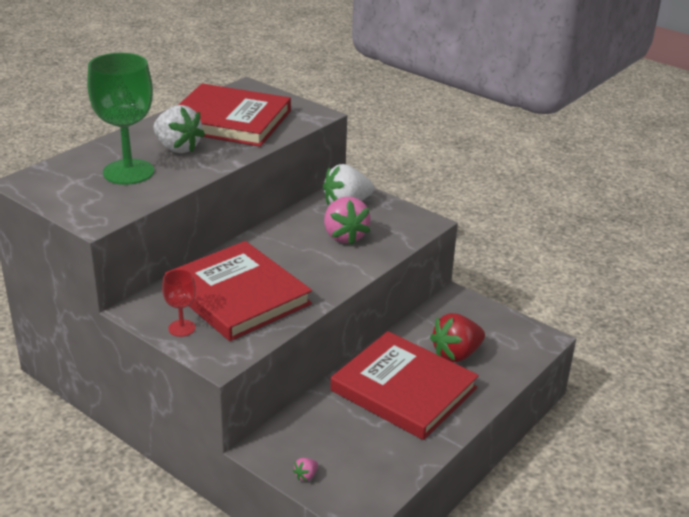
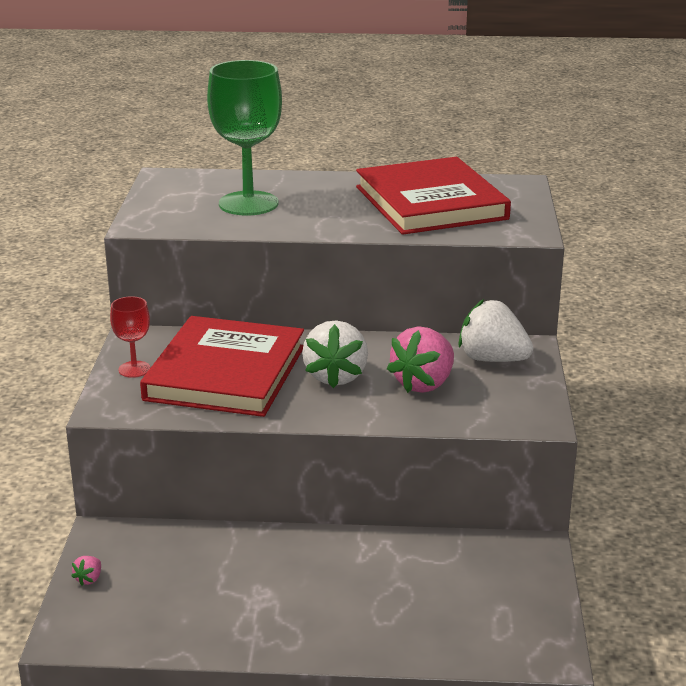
camera: 55 degrees right, 5 degrees down
(177, 148) = (330, 204): white strawberry -> white strawberry (336, 376)
(306, 476) = (89, 579): pink strawberry -> pink strawberry turned 75 degrees counterclockwise
(403, 389) = (303, 583): red book -> none
(456, 354) = (419, 594): red strawberry -> none

